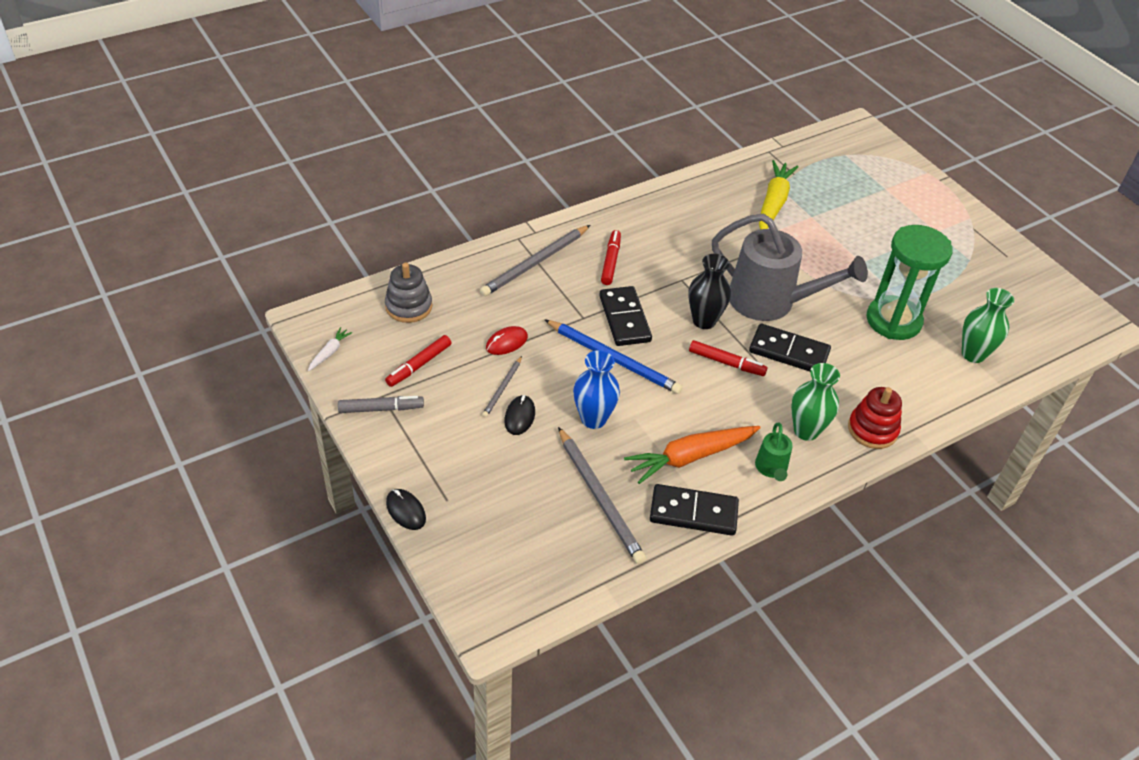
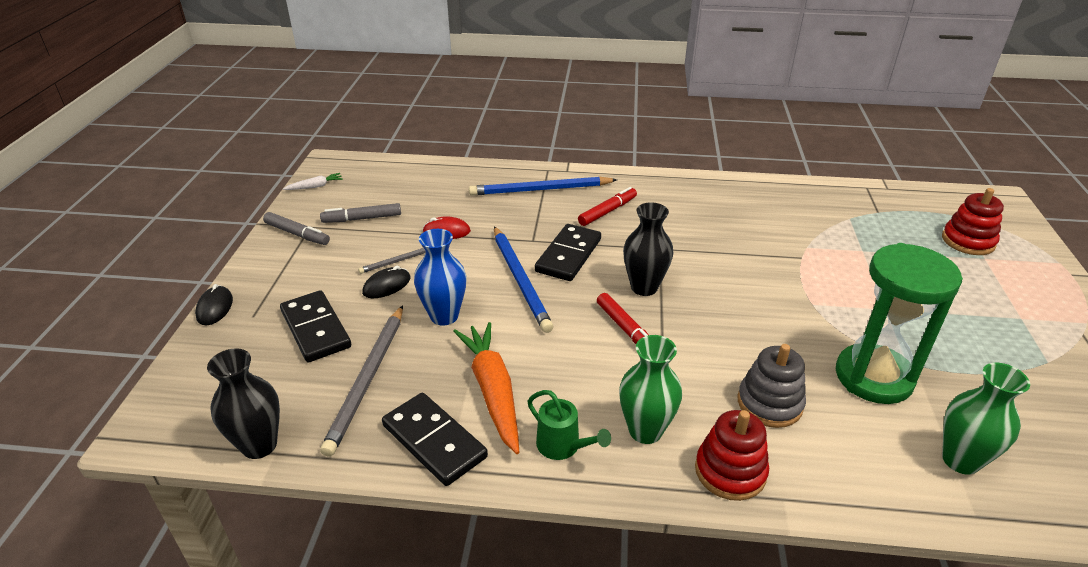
camera: 40 degrees right, 10 degrees down
(409, 306) = (407, 181): grey stacking toy -> grey stacking toy (769, 403)
(419, 365) = (362, 219): red marker -> grey marker
(535, 263) = (541, 190): grey pencil -> blue pencil
(586, 585) = (259, 445): none -> black vase
(690, 457) = (492, 391): orange carrot -> orange carrot turned 60 degrees clockwise
(771, 302) = (735, 301): grey watering can -> none
(771, 469) = (563, 446): green watering can -> green watering can turned 90 degrees counterclockwise
(773, 203) = (828, 226): yellow carrot -> none
(789, 352) = (707, 350): black domino -> black domino (316, 329)
(866, 177) = (968, 241): none -> red stacking toy

